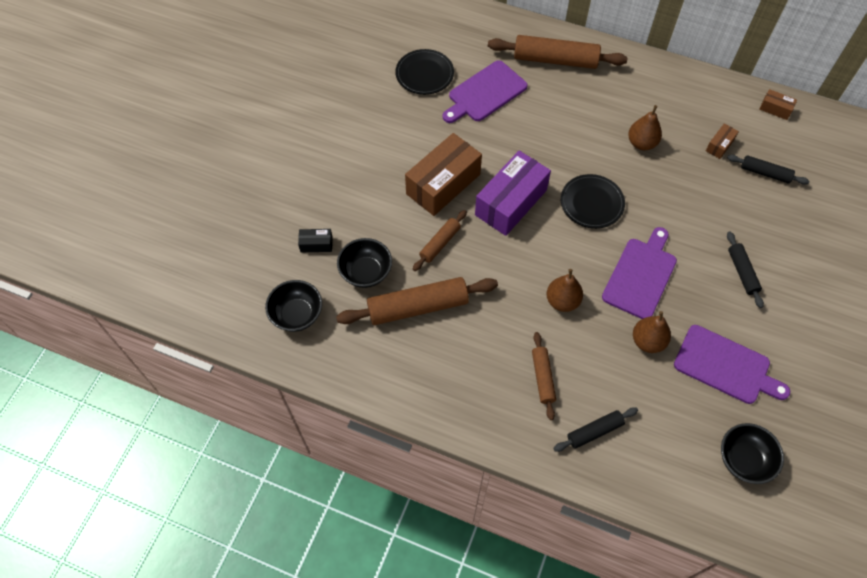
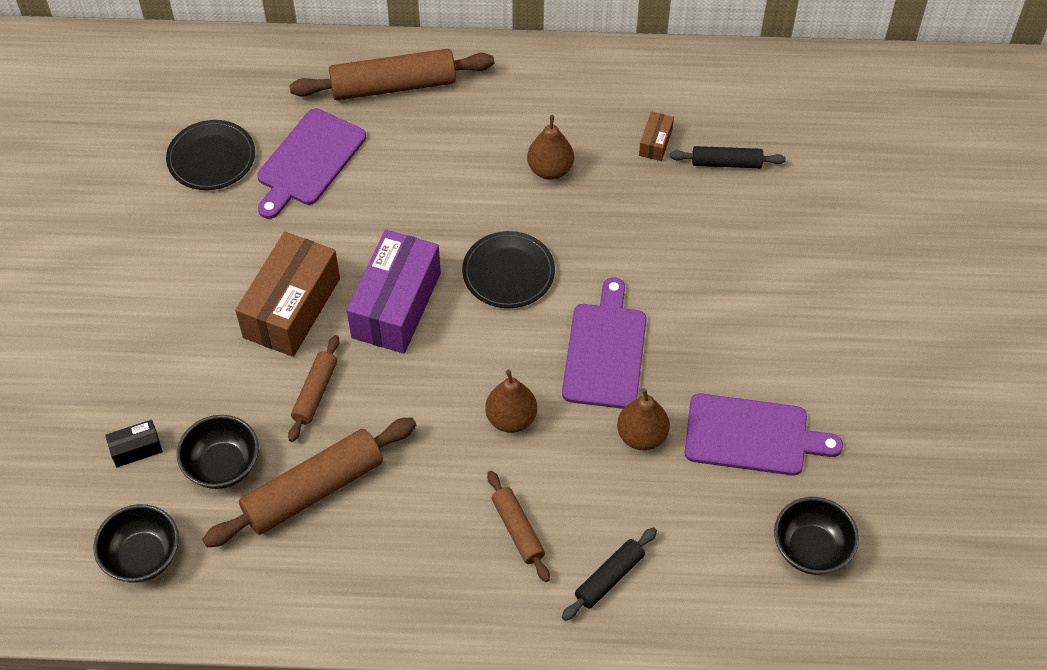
camera: 20 degrees left, 5 degrees down
(742, 272) = (736, 305): black rolling pin -> none
(775, 109) = (713, 71): brown box -> none

